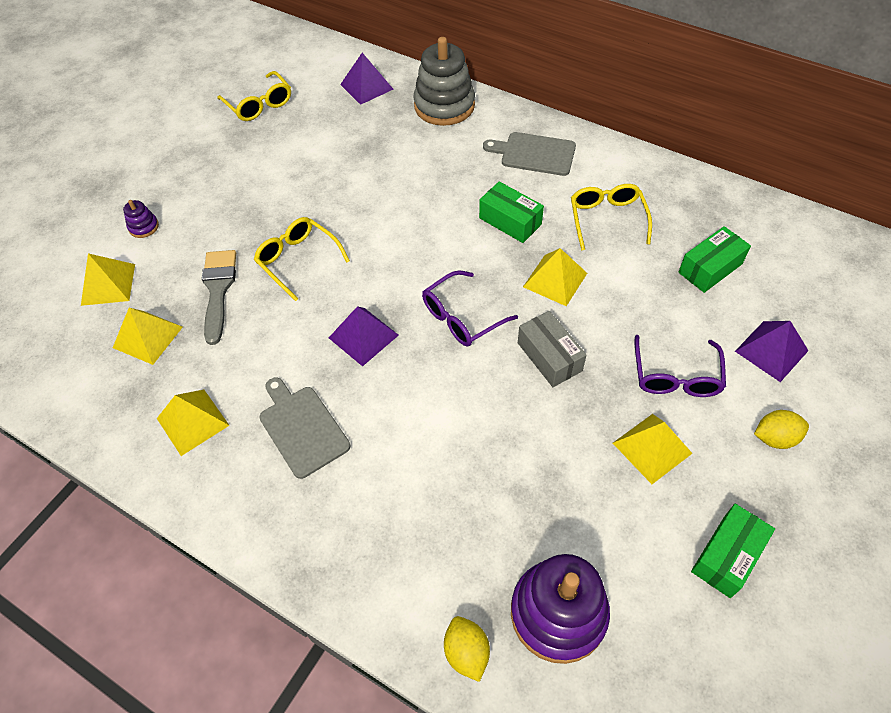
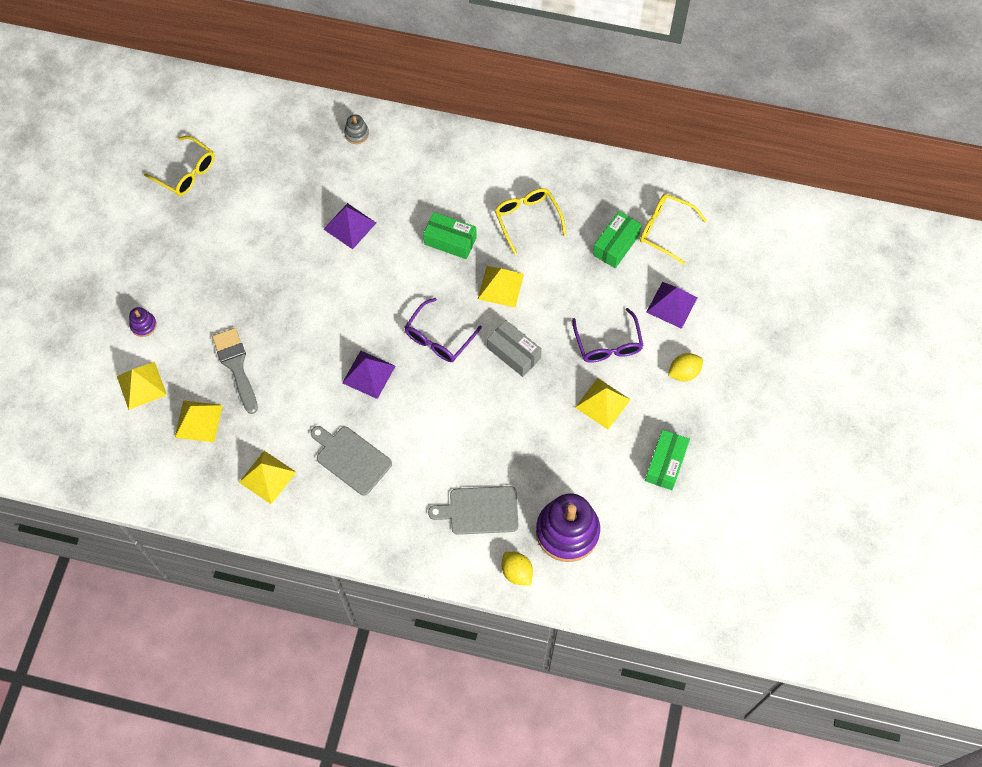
camera: 20 degrees left, 10 degrees up
(298, 260) = (290, 322): yellow glasses -> yellow glasses (665, 230)
(366, 87) = (278, 128): purple pyramid -> purple pyramid (350, 226)
(444, 106) = (357, 134): grey stacking toy -> grey stacking toy, size x0.44
(534, 154) = (451, 167): grey cutting board -> grey cutting board (479, 510)

